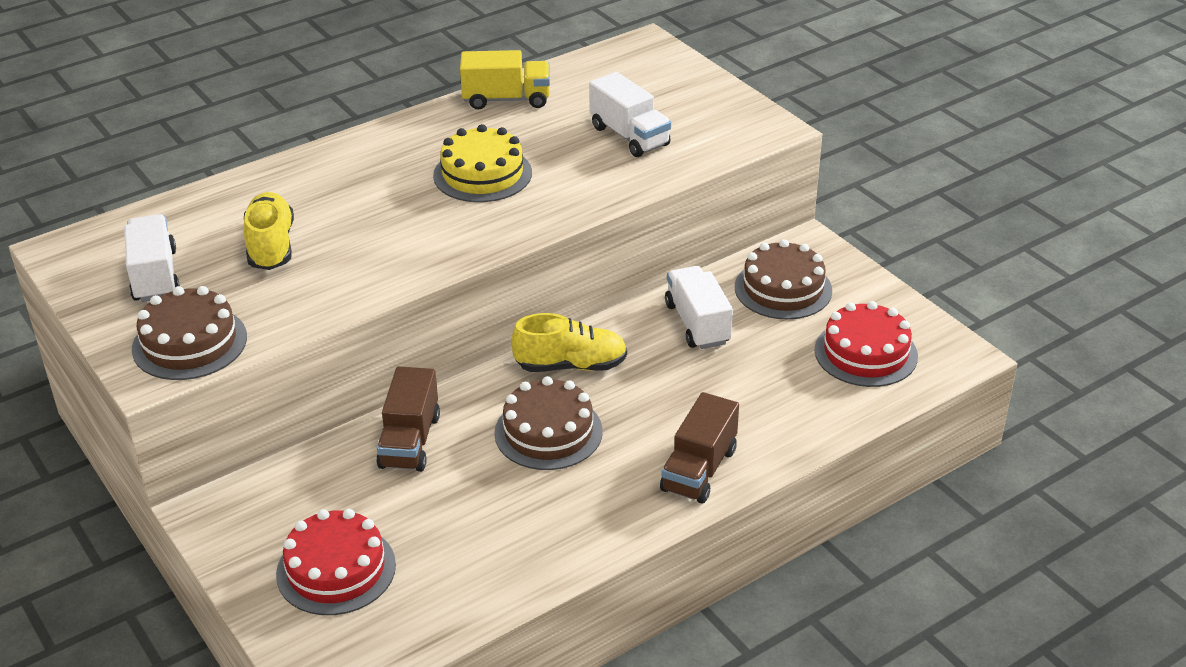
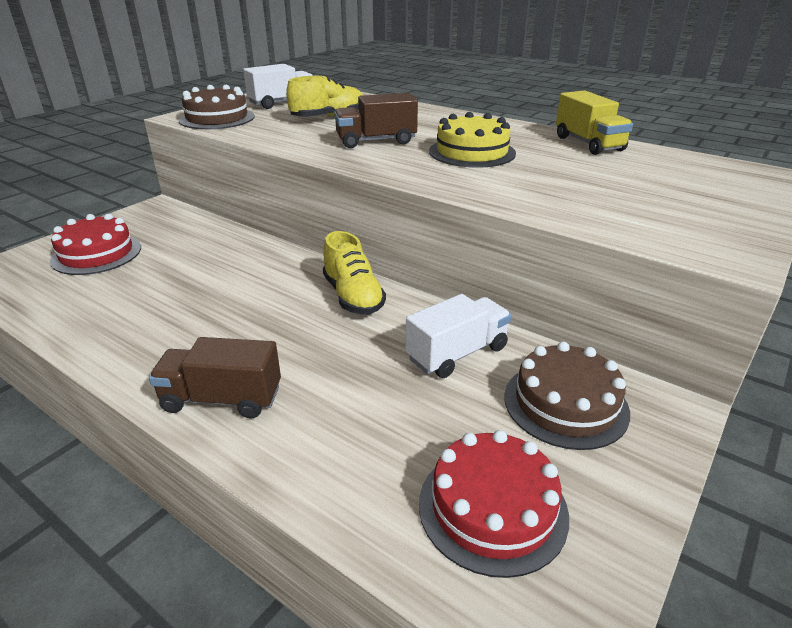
camera: 70 degrees right, 5 degrees down
(410, 441) = (235, 251): brown truck -> brown truck (376, 141)
(548, 432) = (260, 303): brown cake -> none
(629, 136) = (602, 191): white truck -> none

